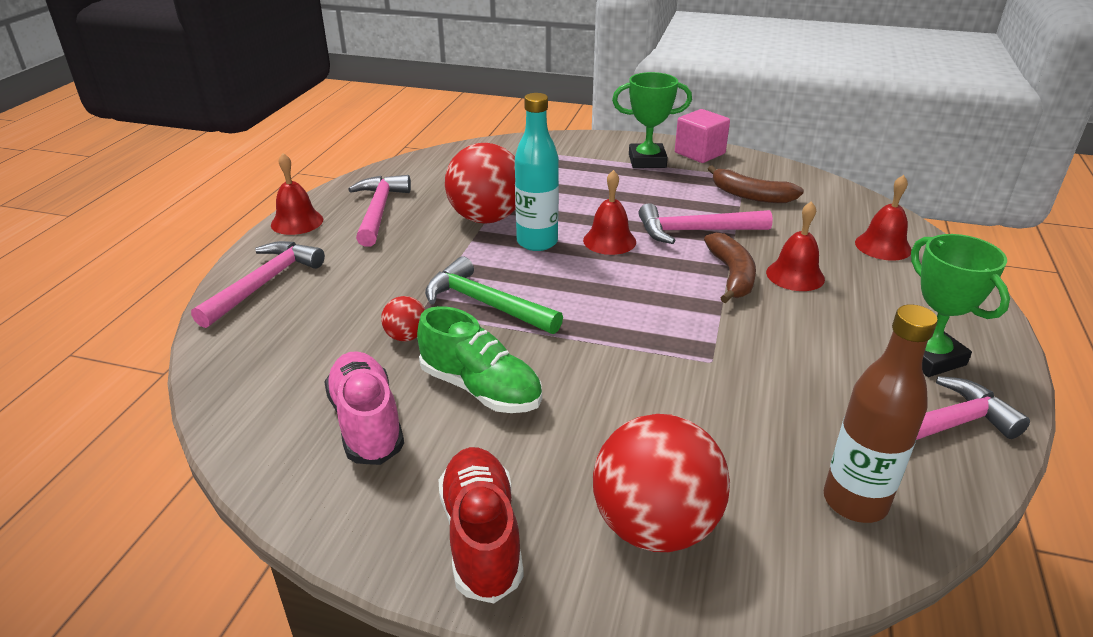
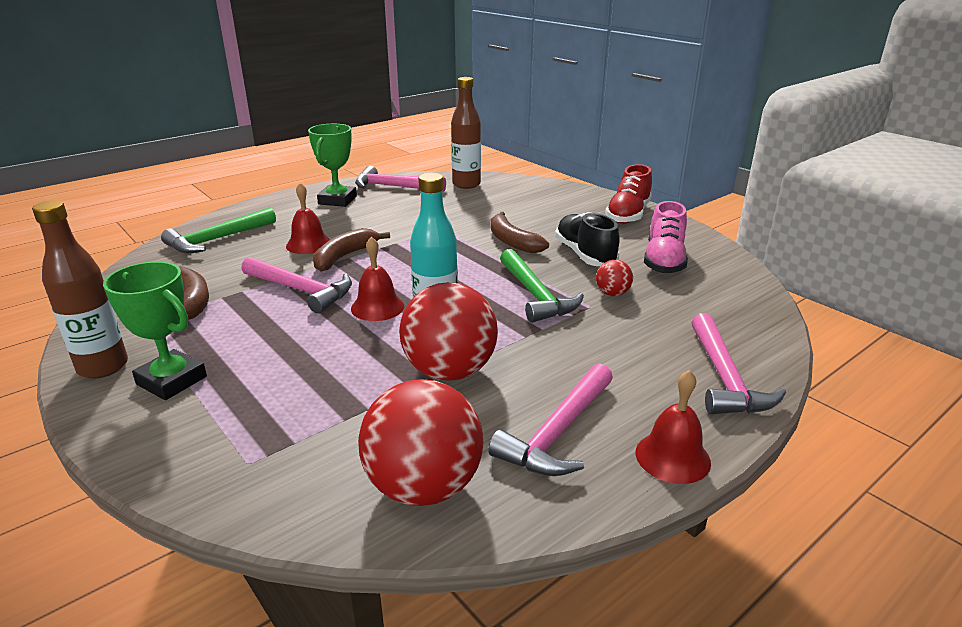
camera: 145 degrees left, 5 degrees down
(264, 284) = (724, 378): pink hammer -> pink hammer turned 60 degrees counterclockwise
(481, 389) = (585, 255): green shoe -> black shoe
(595, 374) = (512, 241): none -> brown banana
(655, 526) = (552, 199): red ball -> red ball (424, 487)
(699, 153) = (103, 367): pink cube -> brown bottle
(883, 246) = (217, 239): red bell -> green hammer

